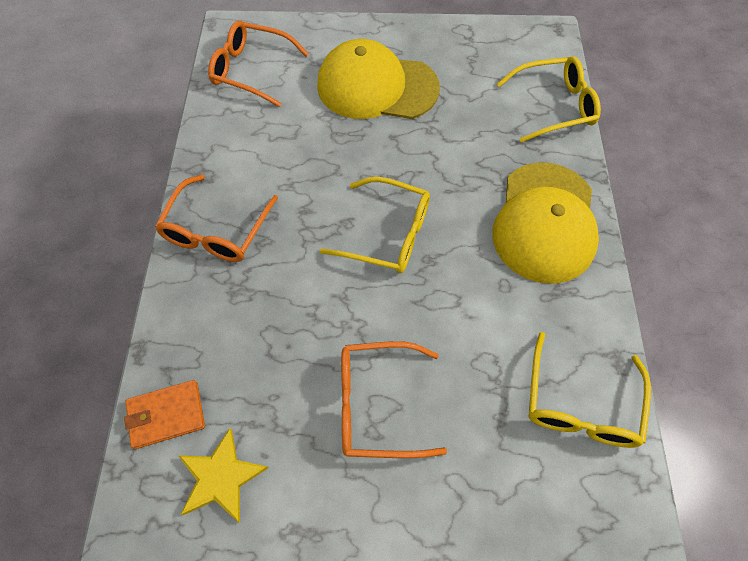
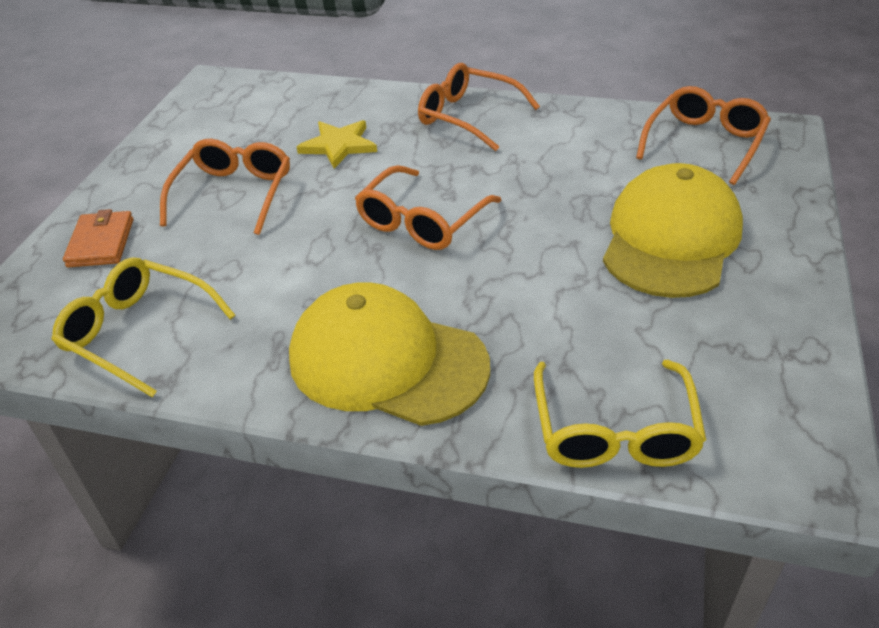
camera: 105 degrees right, 20 degrees down
(166, 415) = (295, 93): orange wallet -> orange wallet (101, 243)
(221, 477) = (229, 115): yellow star -> yellow star (338, 146)
(387, 234) = (422, 221): yellow glasses -> orange glasses

